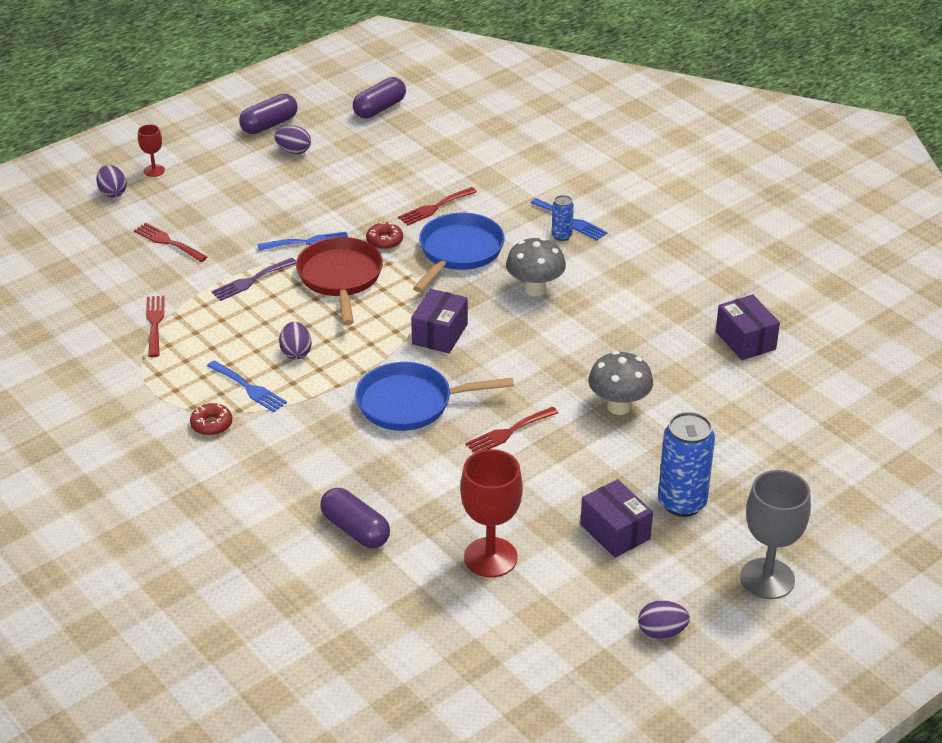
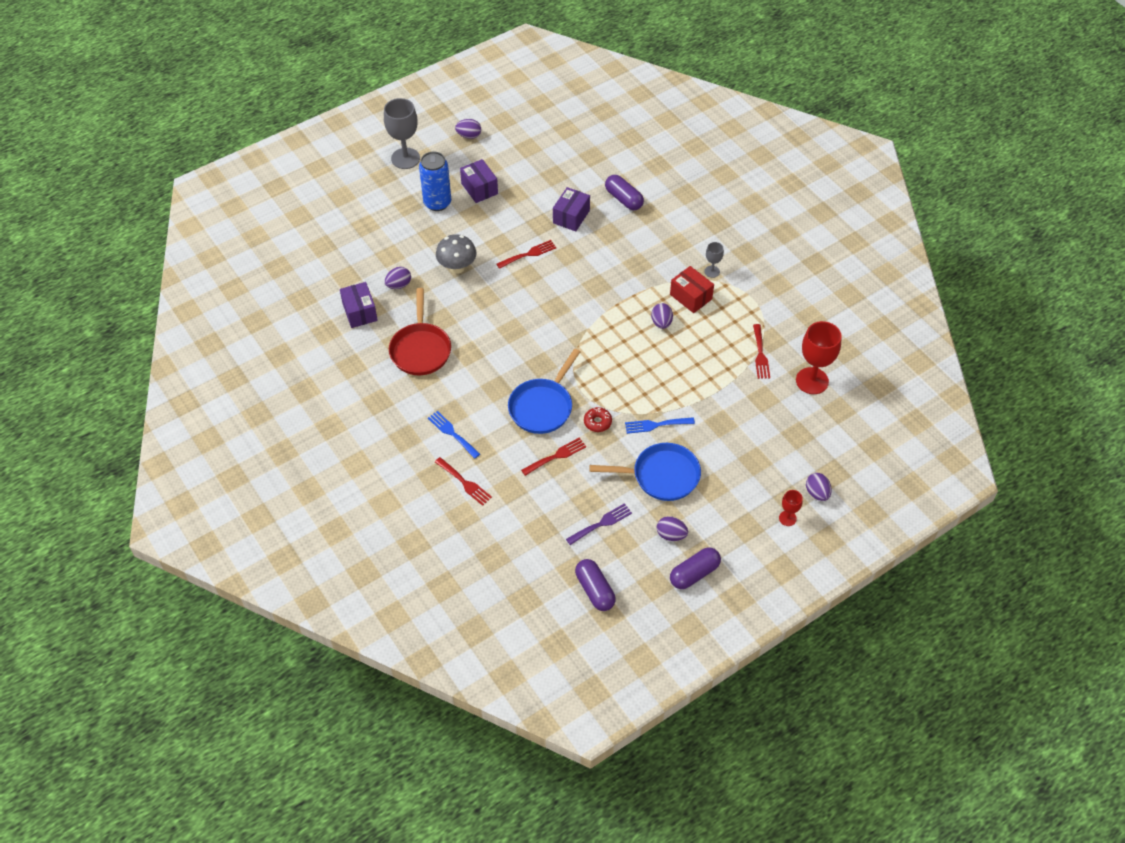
camera: 175 degrees left, 15 degrees up
(168, 242) = (763, 433): red fork -> red fork (464, 483)
(211, 424) = (712, 271): red donut -> grey goblet
(249, 388) = (691, 297): blue fork -> red box
(251, 281) = (696, 389): purple fork -> purple fork (601, 523)
(340, 278) = (631, 387): red pan -> red pan (420, 349)
(379, 108) = (595, 590): purple capsule -> purple capsule turned 75 degrees counterclockwise
(410, 403) = (587, 278): blue pan -> blue pan (661, 476)
(439, 334) = (564, 331): purple box -> purple box (571, 217)
(490, 557) = (550, 179): red goblet -> red goblet (812, 381)
(535, 289) = (492, 366): grey mushroom -> none
(561, 236) = (462, 418): blue can -> none
(701, 378) = (399, 285): none -> purple egg

